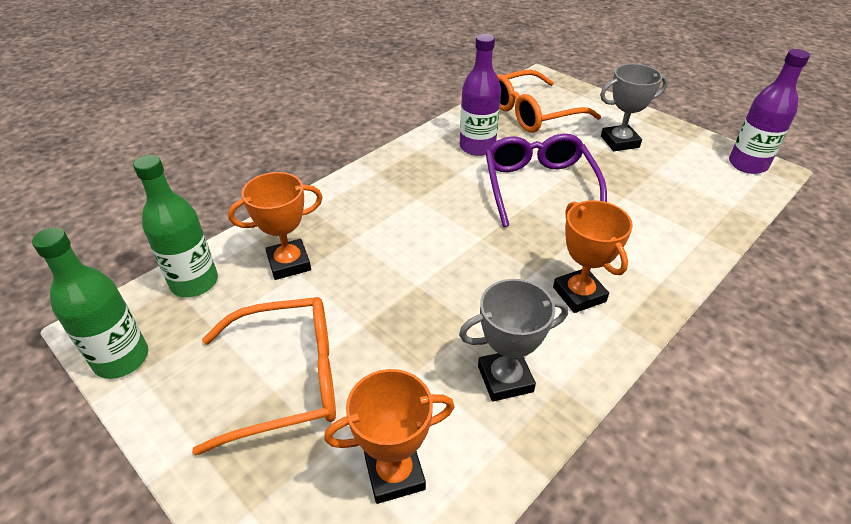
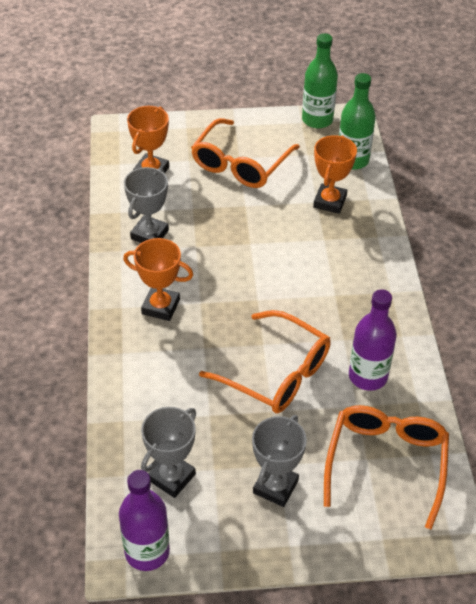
camera: 130 degrees right, 5 degrees up
(539, 186) = (276, 373): purple glasses -> orange glasses
(693, 184) = (171, 477): none -> grey trophy

